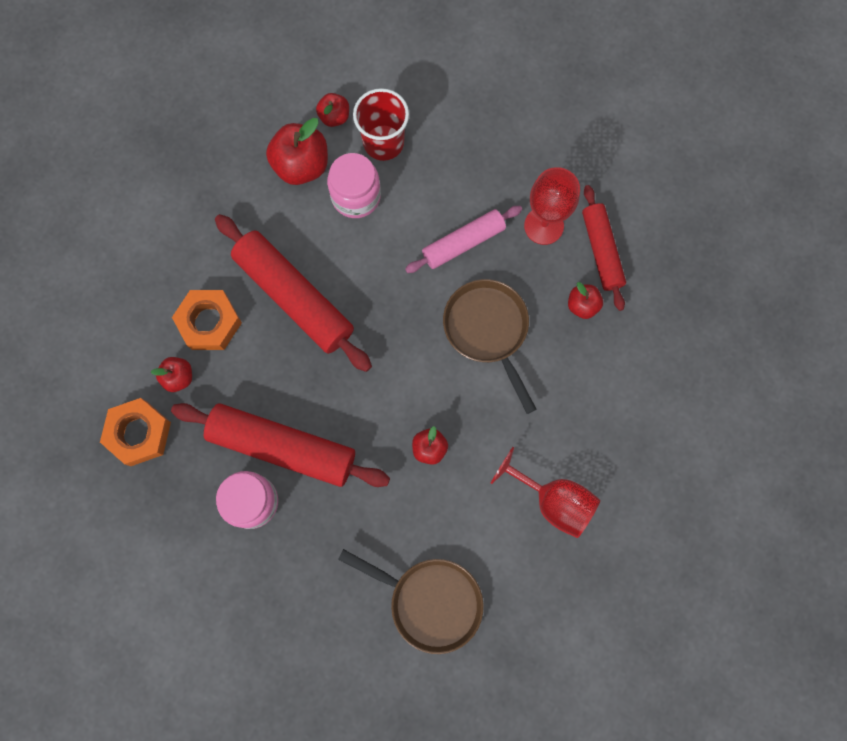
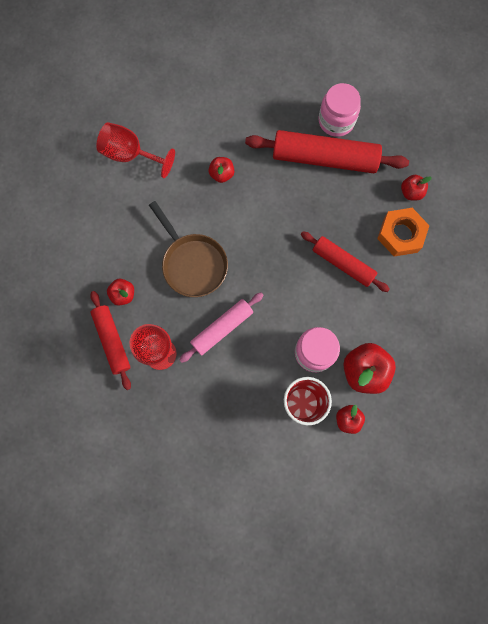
camera: 170 degrees right, 0 degrees up
(138, 433) = (427, 151): orange nut -> none
(294, 297) = (343, 263): red rolling pin -> red rolling pin, size x0.61
(430, 601) = (204, 81): brown pan -> none

